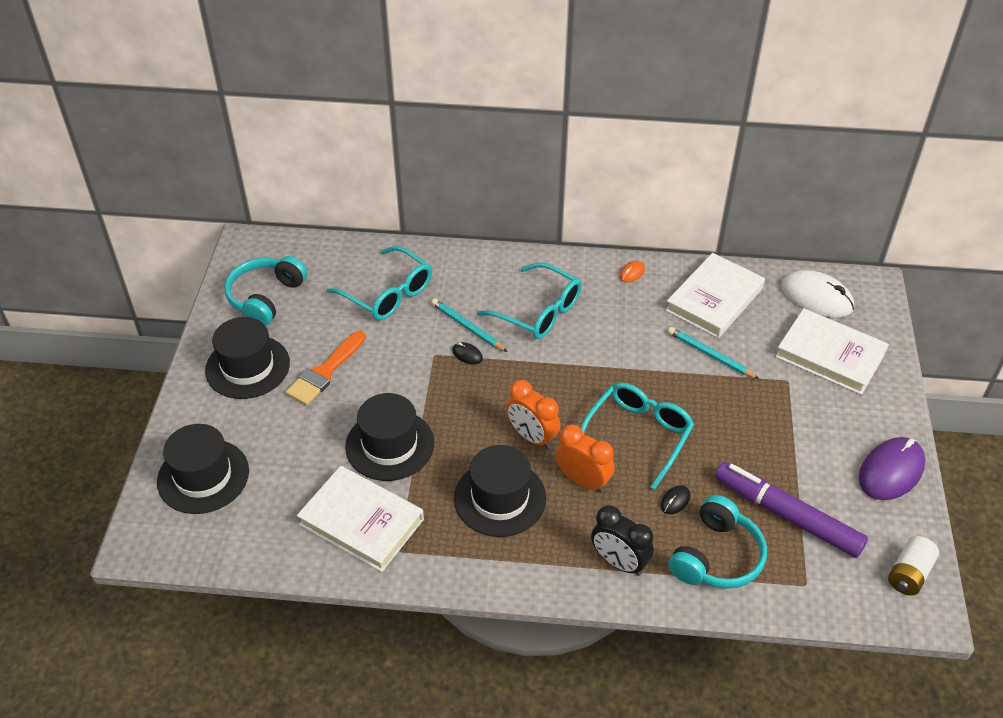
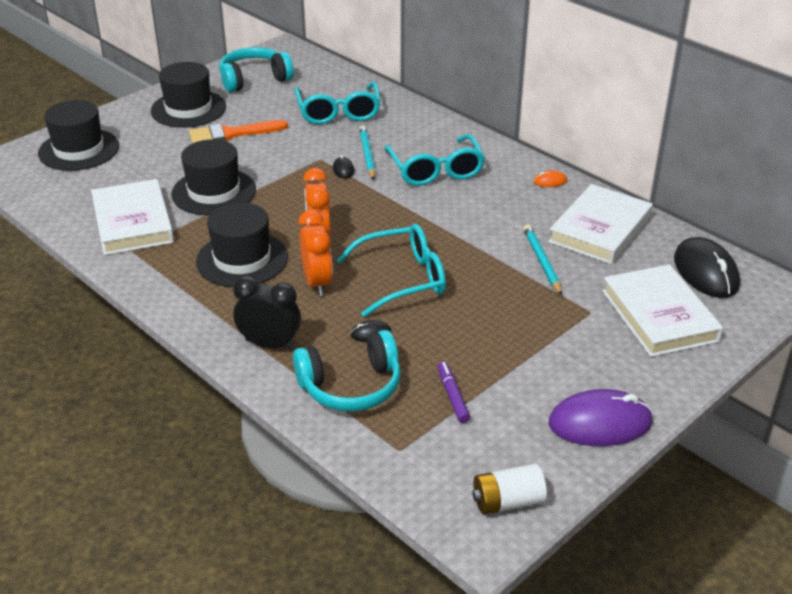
camera: 40 degrees right, 10 degrees down
(619, 562) = (269, 344): black clock -> black clock turned 120 degrees clockwise
(714, 299) = (600, 229): white book -> white book turned 45 degrees counterclockwise
(787, 515) = (452, 396): purple marker -> purple marker, size x0.44
(816, 297) = (706, 272): white mouse -> black mouse

